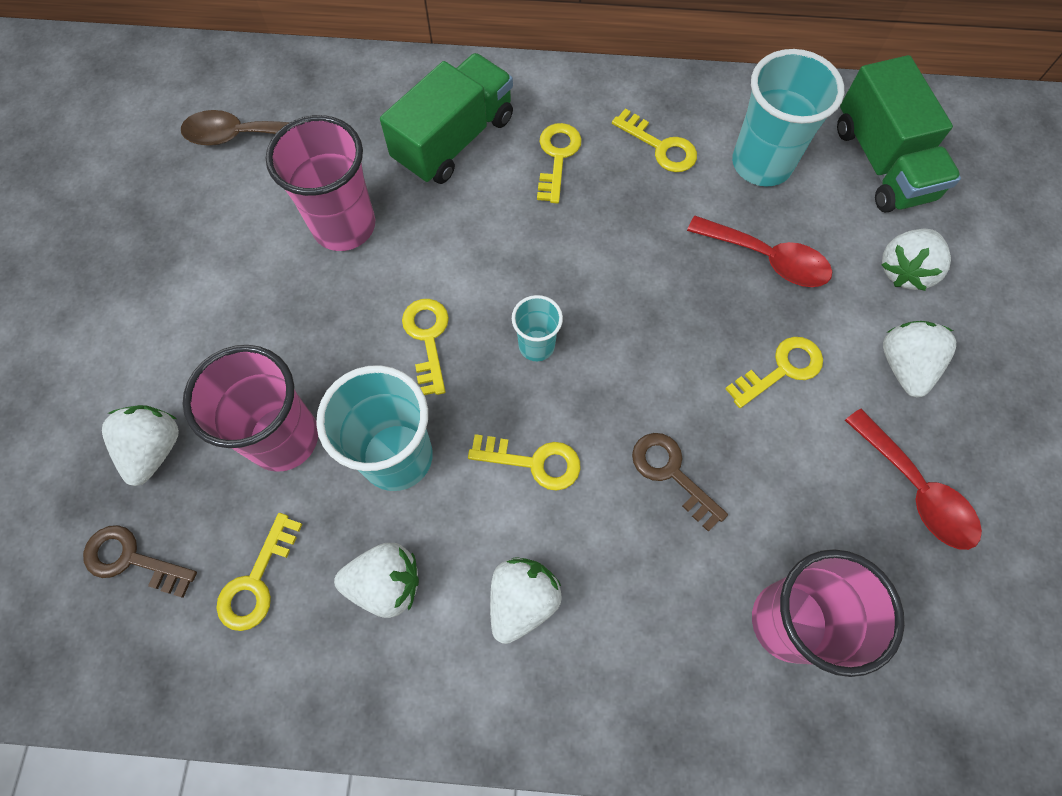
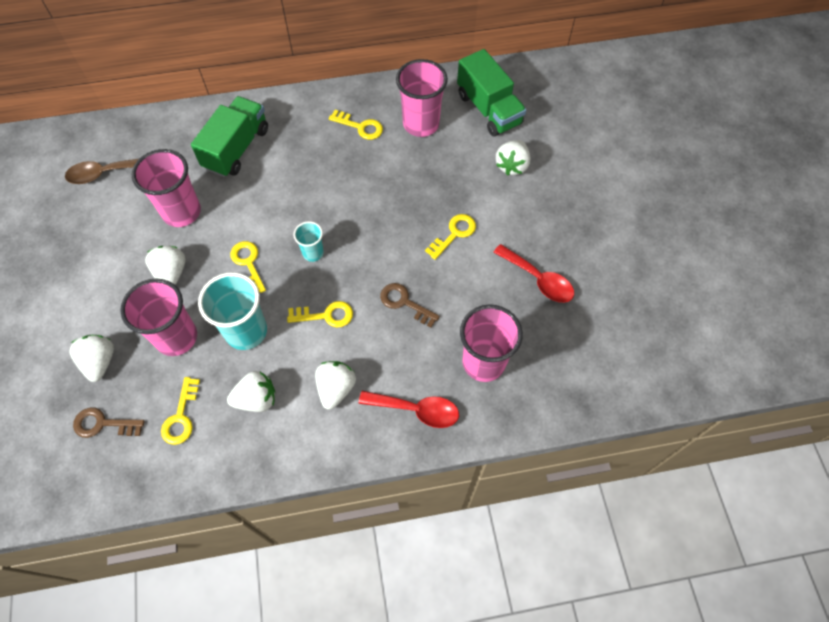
camera: 15 degrees left, 5 degrees down
(557, 157) = (301, 145): yellow key -> none
(761, 163) = (421, 124): turquoise cup -> pink cup
(767, 259) = (434, 176): red spoon -> red spoon (416, 410)
(904, 366) = (521, 217): white strawberry -> white strawberry (171, 273)

